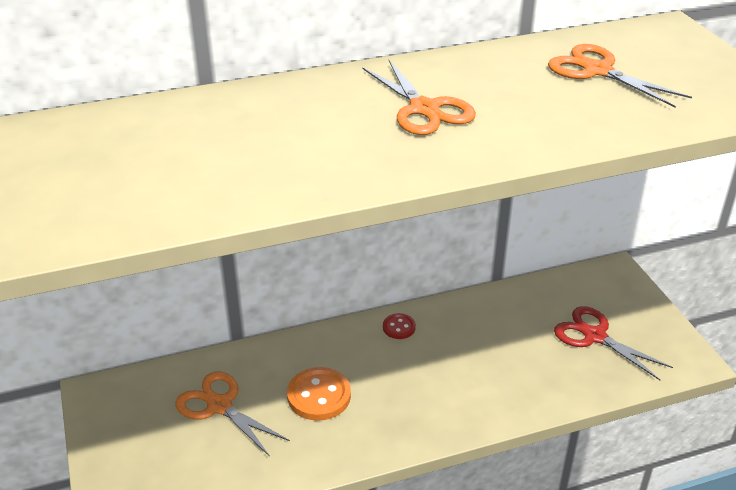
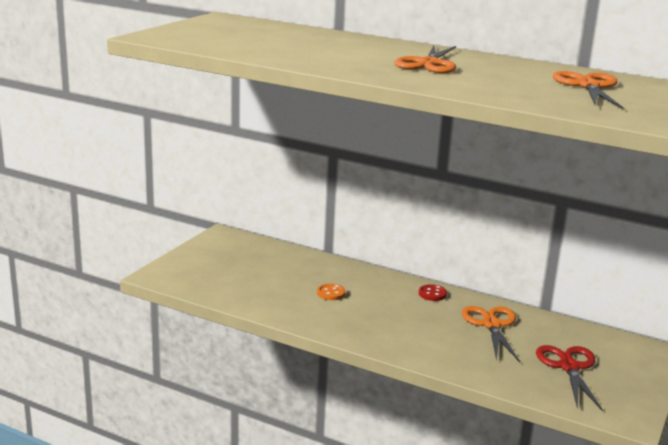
camera: 45 degrees right, 15 degrees down
(219, 406) = (272, 269): orange scissors -> orange scissors (491, 325)
(319, 396) = (331, 293): orange button -> orange button, size x0.56

